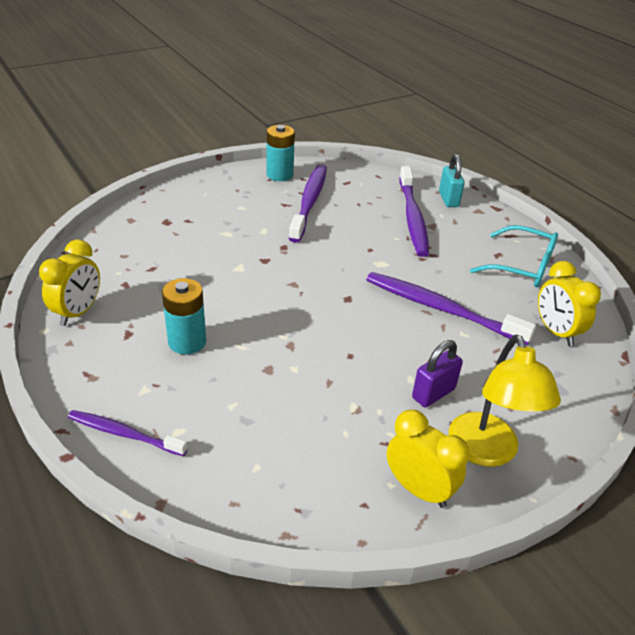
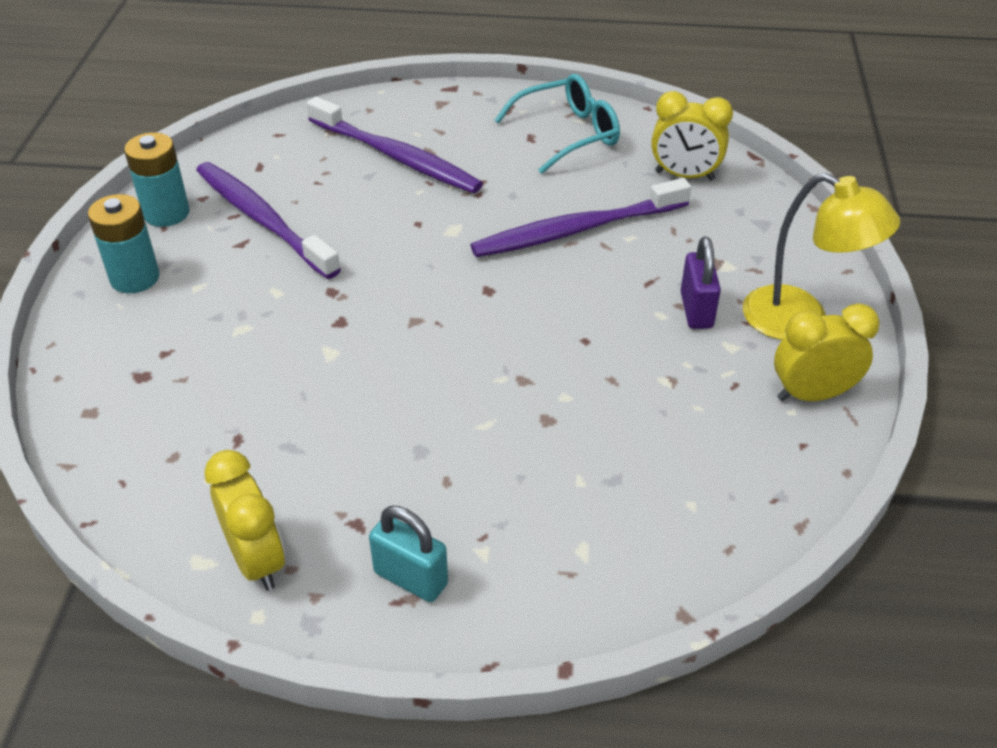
camera: 50 degrees left, 5 degrees up
(124, 433) = (546, 604): purple toothbrush -> none
(187, 342) = (430, 470): turquoise battery -> turquoise battery (135, 278)
(448, 199) = (394, 110): turquoise padlock -> turquoise padlock (410, 578)

